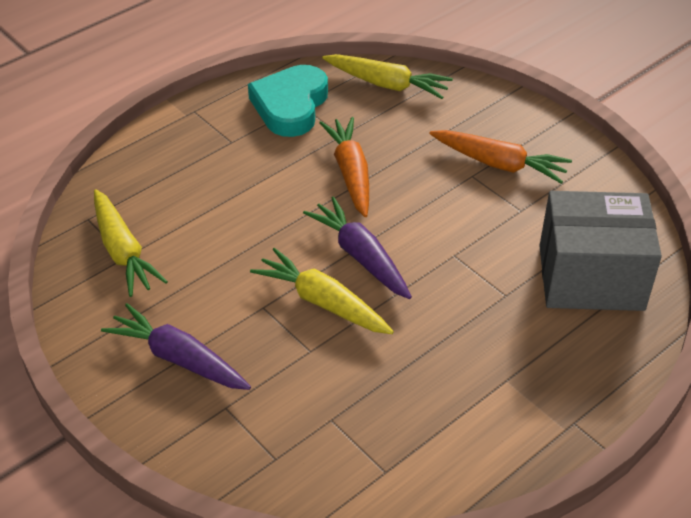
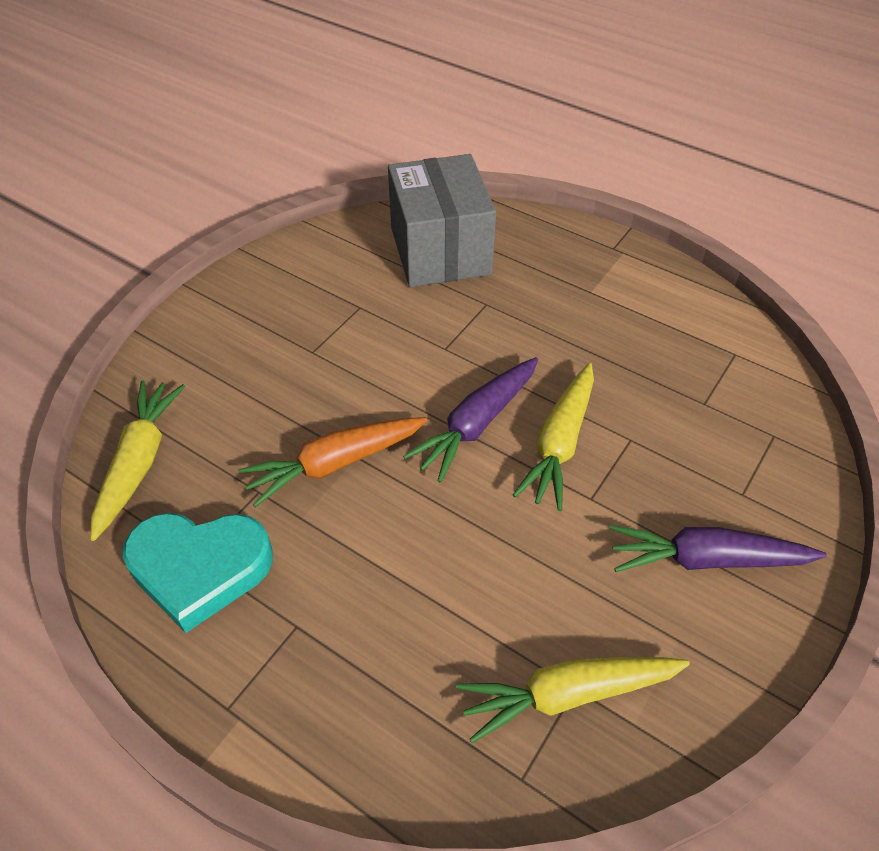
camera: 105 degrees left, 5 degrees up
(123, 251) = (568, 695): yellow carrot -> yellow carrot turned 150 degrees counterclockwise
(179, 358) = (707, 559): purple carrot -> purple carrot turned 75 degrees clockwise
(499, 164) = (287, 331): orange carrot -> none

